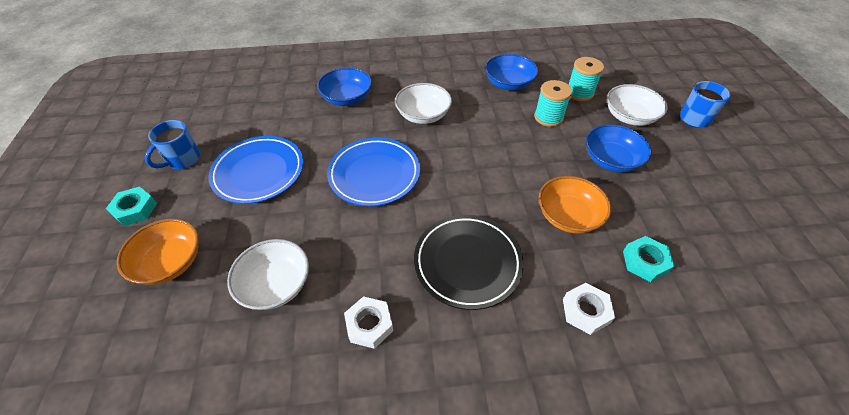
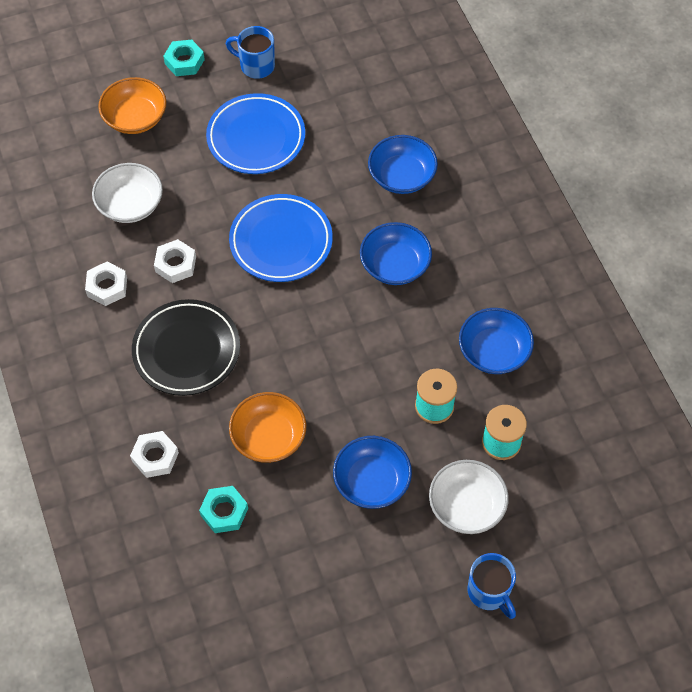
camera: 75 degrees right, 10 degrees up
(366, 256) = (175, 264): none -> white nut
(423, 115) = (395, 265): white bowl -> blue bowl

